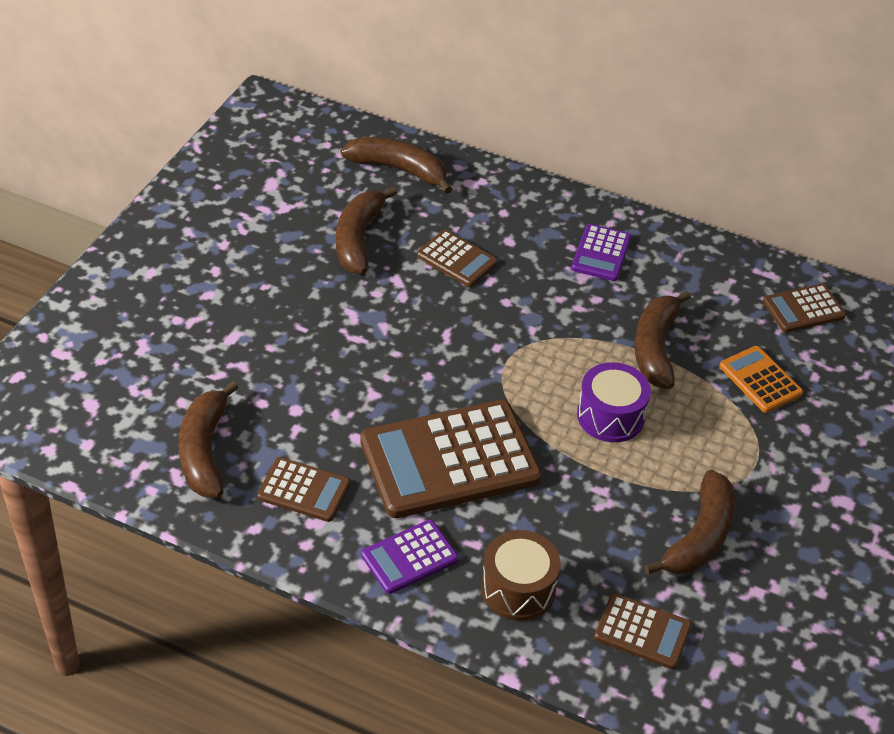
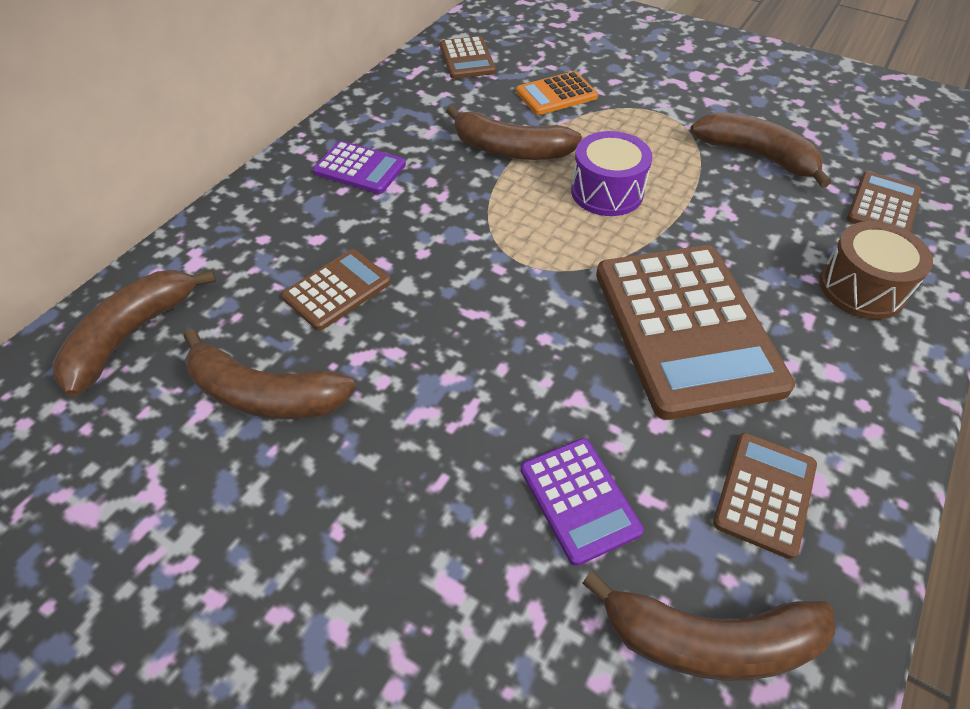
camera: 80 degrees left, 5 degrees up
(409, 557) = (848, 380): purple calculator -> purple calculator (579, 500)

